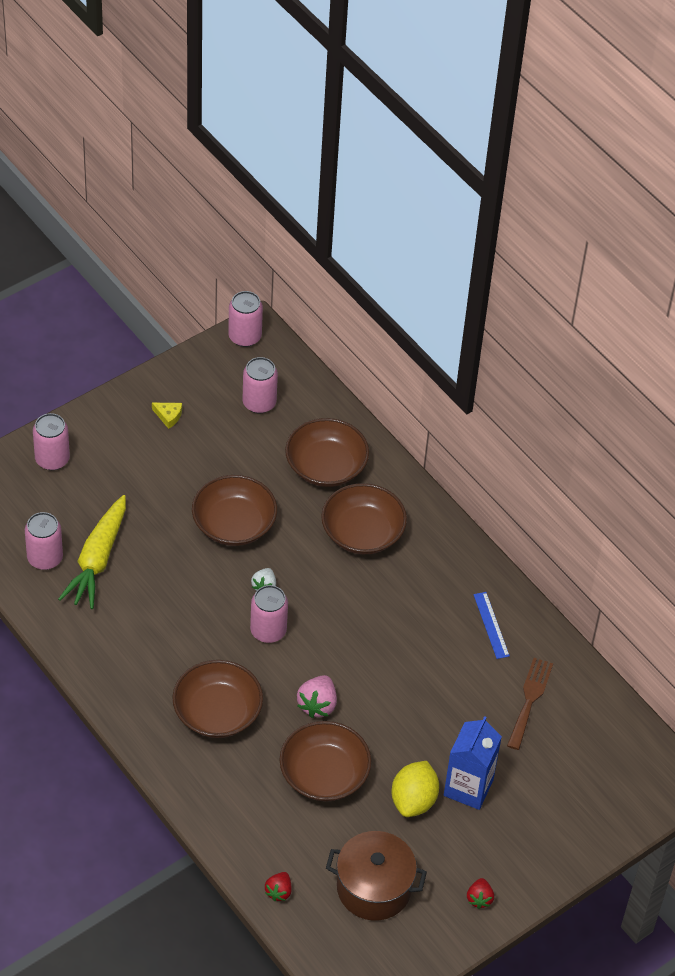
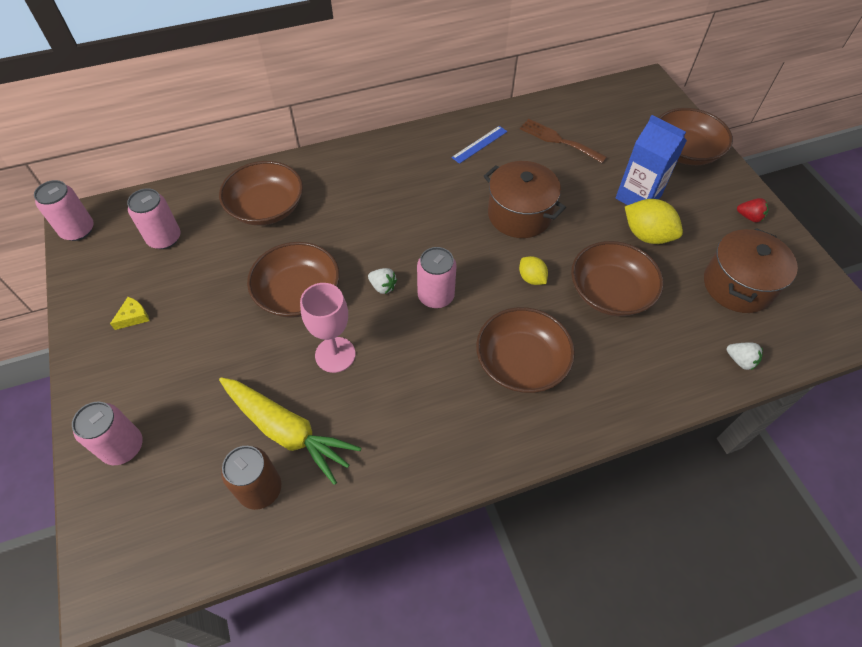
camera: 70 degrees left, 5 degrees up
(45, 558) = (260, 489): pink can -> brown can
(179, 571) = (335, 354): none -> pink goblet
(279, 892) = (740, 360): red strawberry -> white strawberry
(317, 705) = (531, 278): pink strawberry -> yellow lemon
(362, 532) = (352, 200): brown bowl -> brown bowl (685, 151)
(399, 680) = (519, 214): none -> brown pot
(491, 625) = (479, 144): blue ruler -> blue ruler turned 45 degrees counterclockwise

